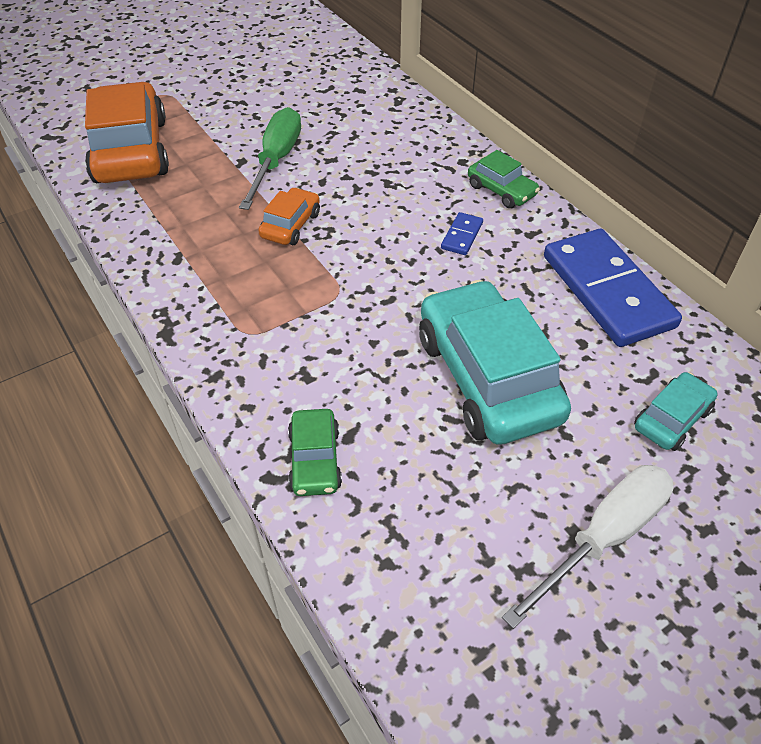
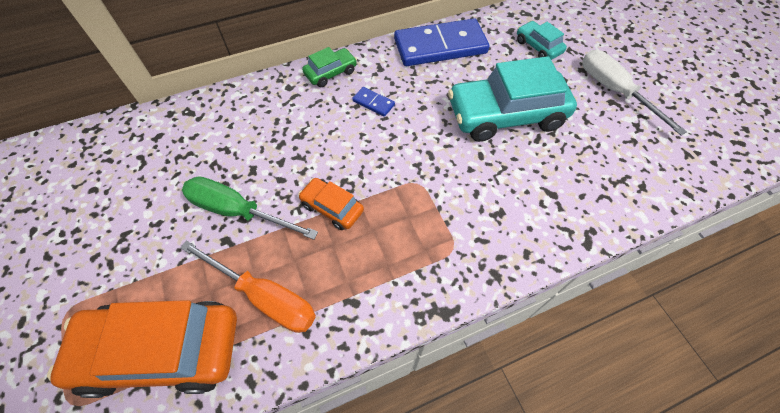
camera: 80 degrees left, 10 degrees up
(181, 198) = (265, 297): none -> orange screwdriver
(315, 460) = (573, 215): green car -> none

